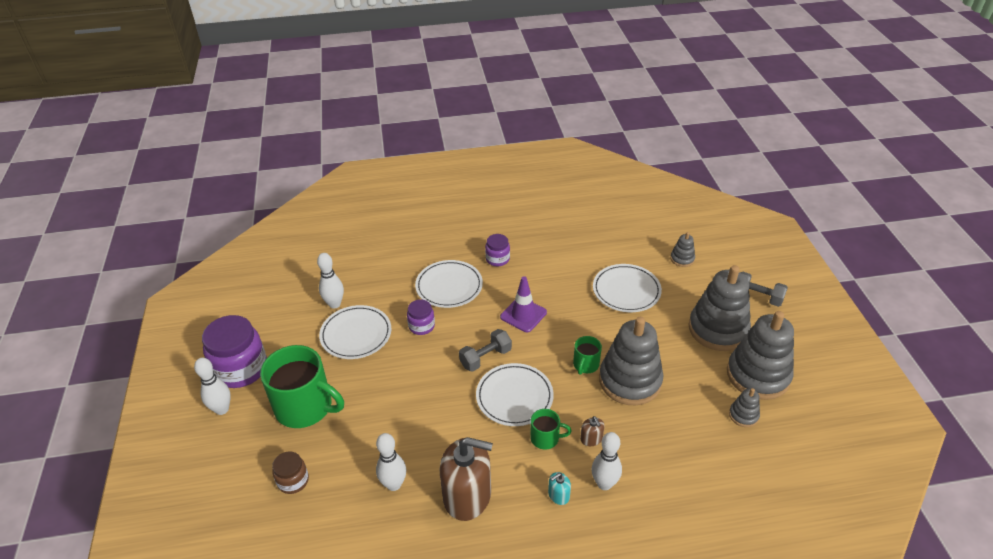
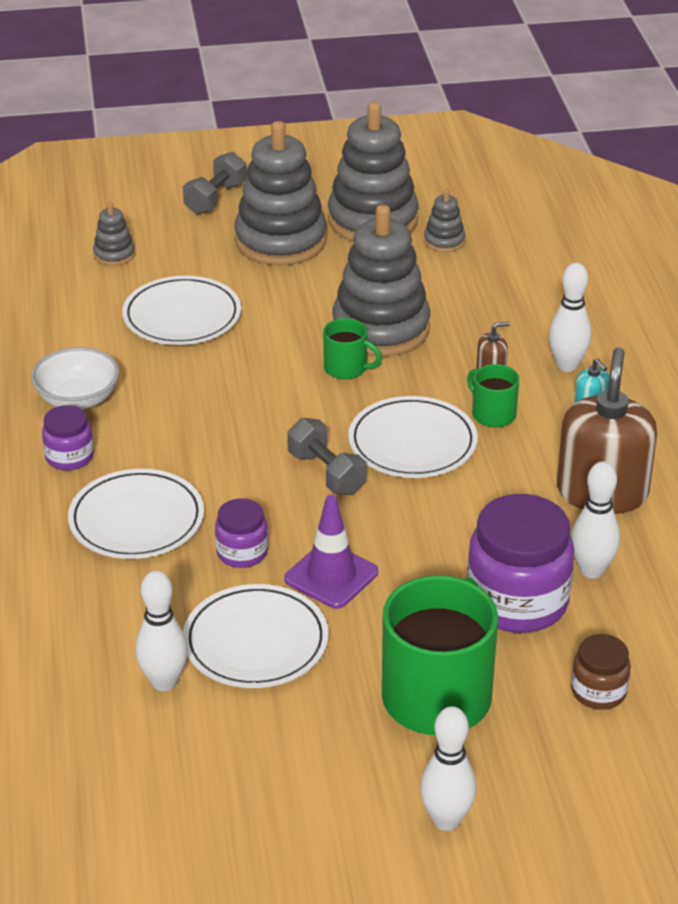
camera: 90 degrees left, 5 degrees down
(241, 369) = (340, 808): purple jar -> purple jar (517, 602)
(523, 315) = (226, 429): purple traffic cone -> purple traffic cone (331, 576)
(545, 257) = (78, 399): none -> white bowl
(545, 438) = (492, 414): green mug -> green mug turned 45 degrees counterclockwise

